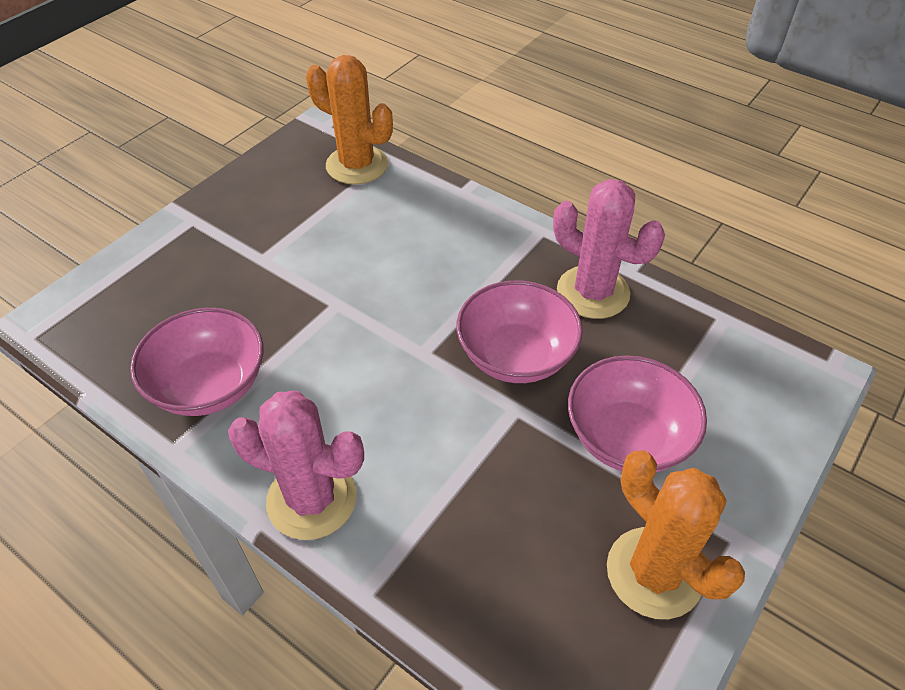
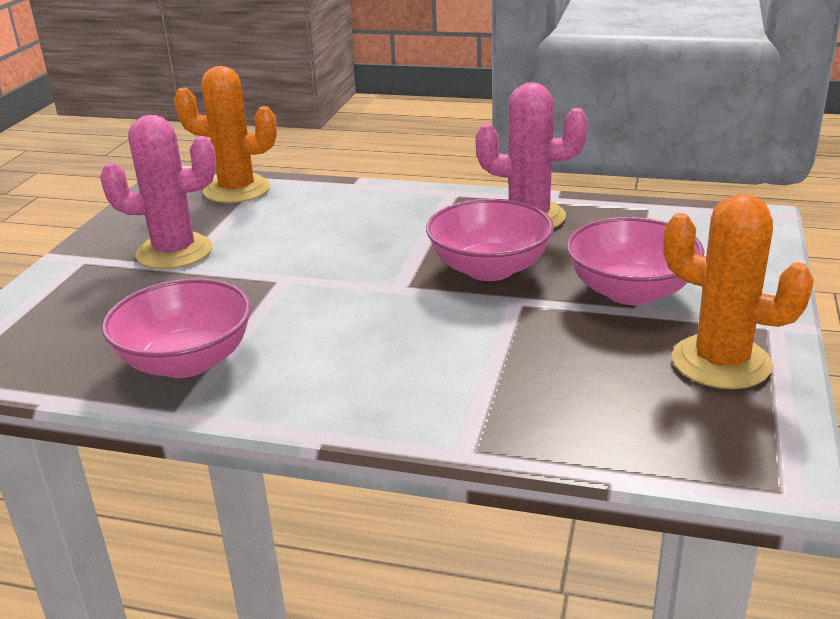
camera: 20 degrees left, 20 degrees down
(312, 499) = (359, 407): pink cactus -> pink cactus (174, 252)

